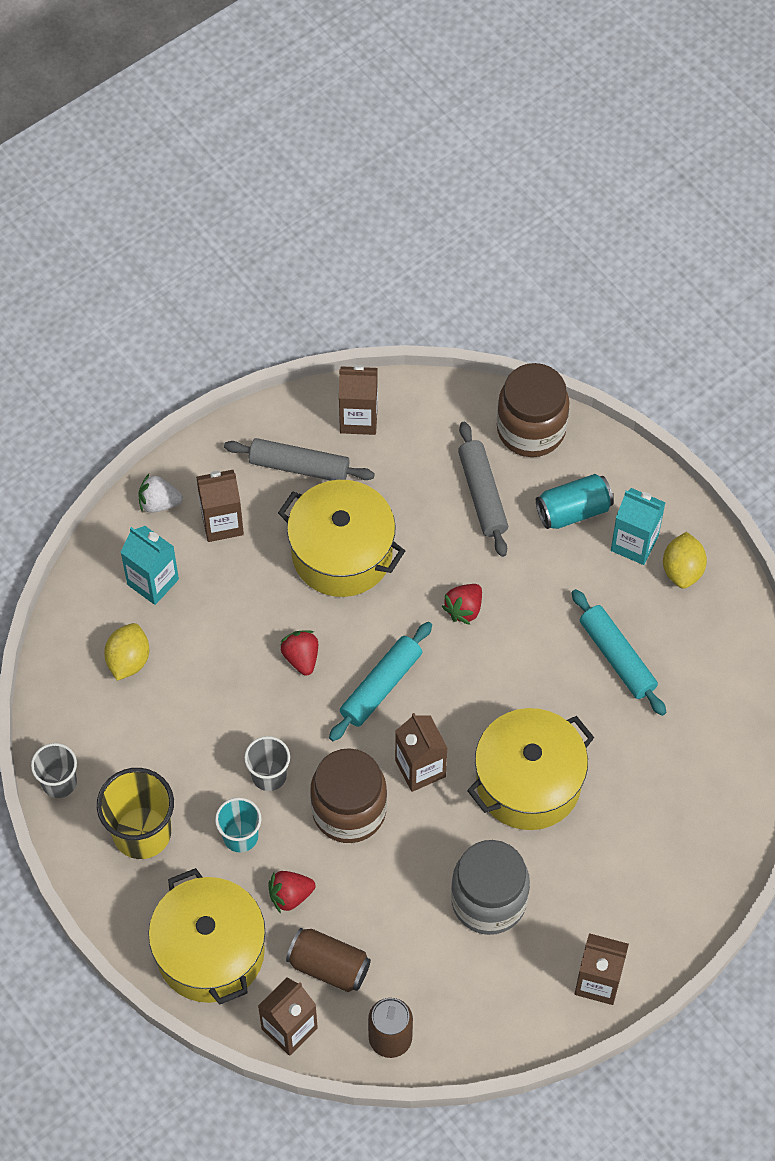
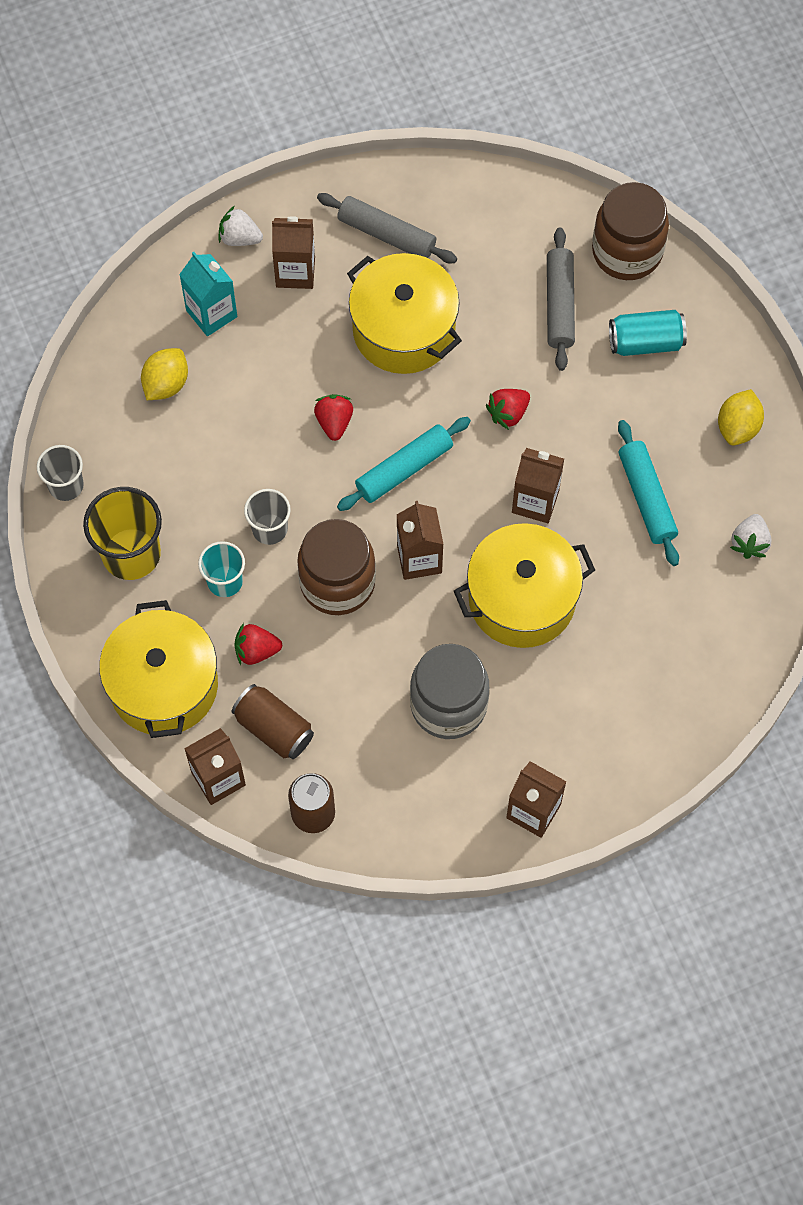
camera: 15 degrees right, 5 degrees up
(358, 418) = (459, 201): brown carton -> brown carton (535, 501)
(634, 543) = (697, 389): turquoise carton -> none
(725, 676) = (749, 543): none -> white strawberry

